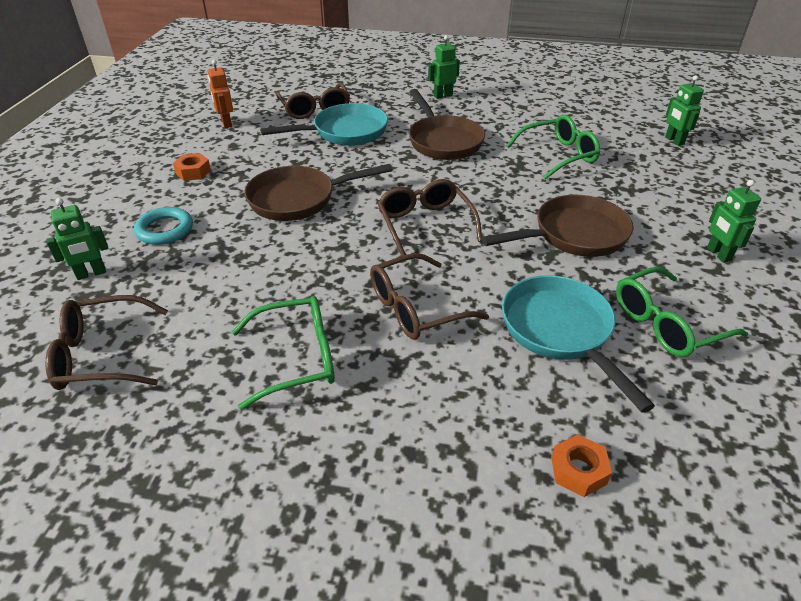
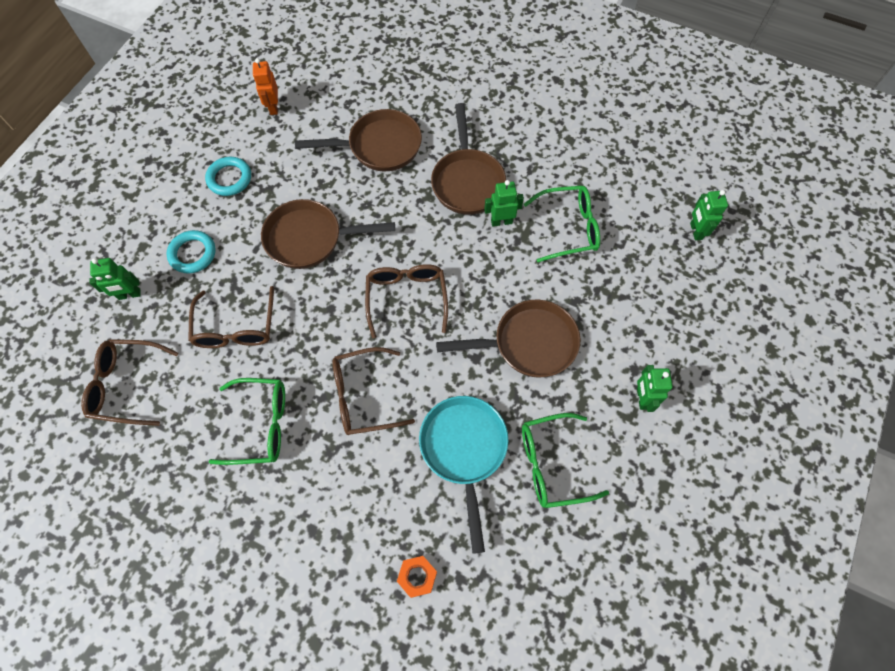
camera: 15 degrees right, 25 degrees up
(193, 172) = (229, 178): orange nut -> turquoise ring
(315, 109) = (362, 101): brown glasses -> brown glasses (236, 328)
(344, 132) = (379, 146): turquoise pan -> brown pan
(443, 96) = (496, 103): green robot -> green robot (501, 221)

